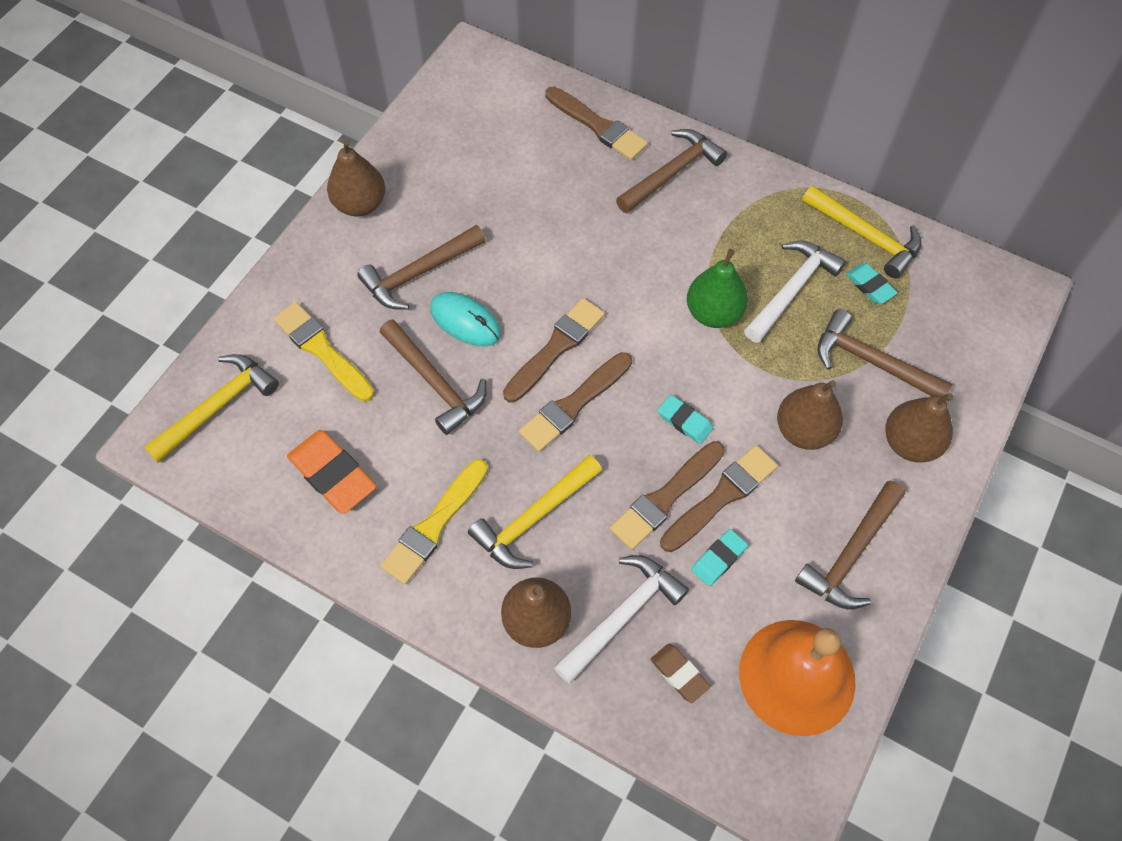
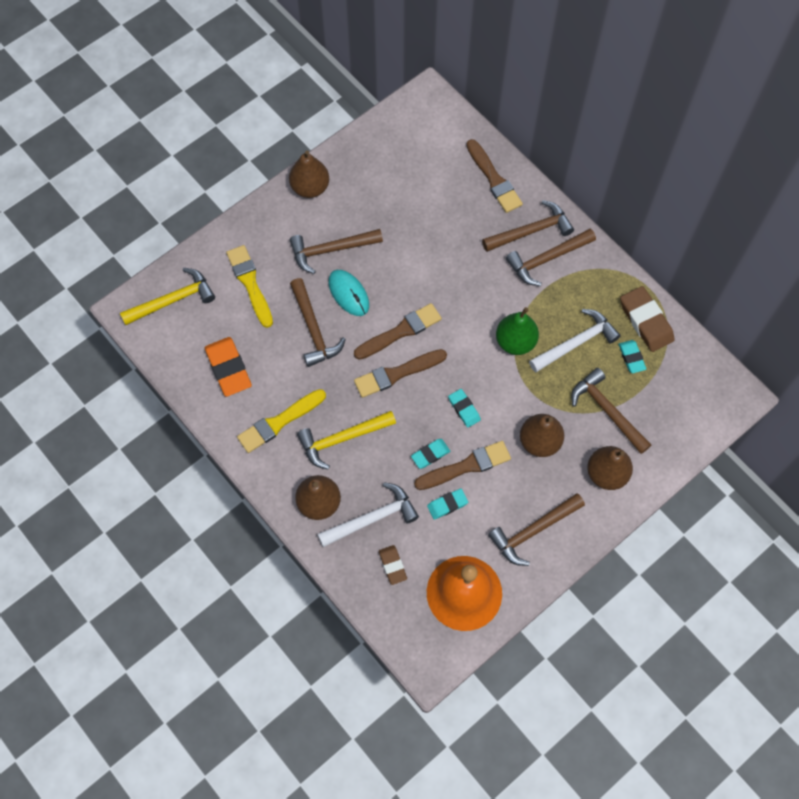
camera: 20 degrees right, 5 degrees up
(665, 498) = (430, 454): brown brush -> turquoise eraser
(707, 200) = (547, 259): none -> brown hammer
(865, 236) = (645, 321): yellow hammer -> brown eraser

